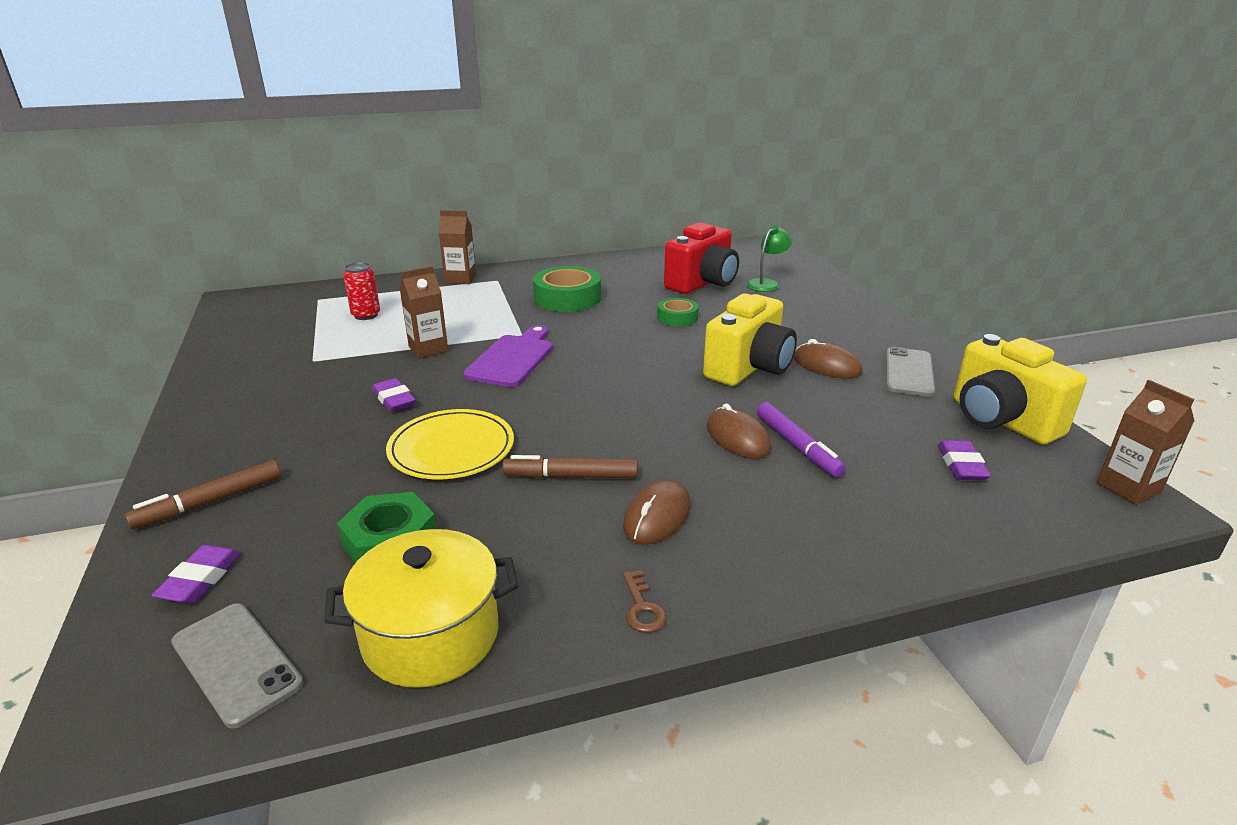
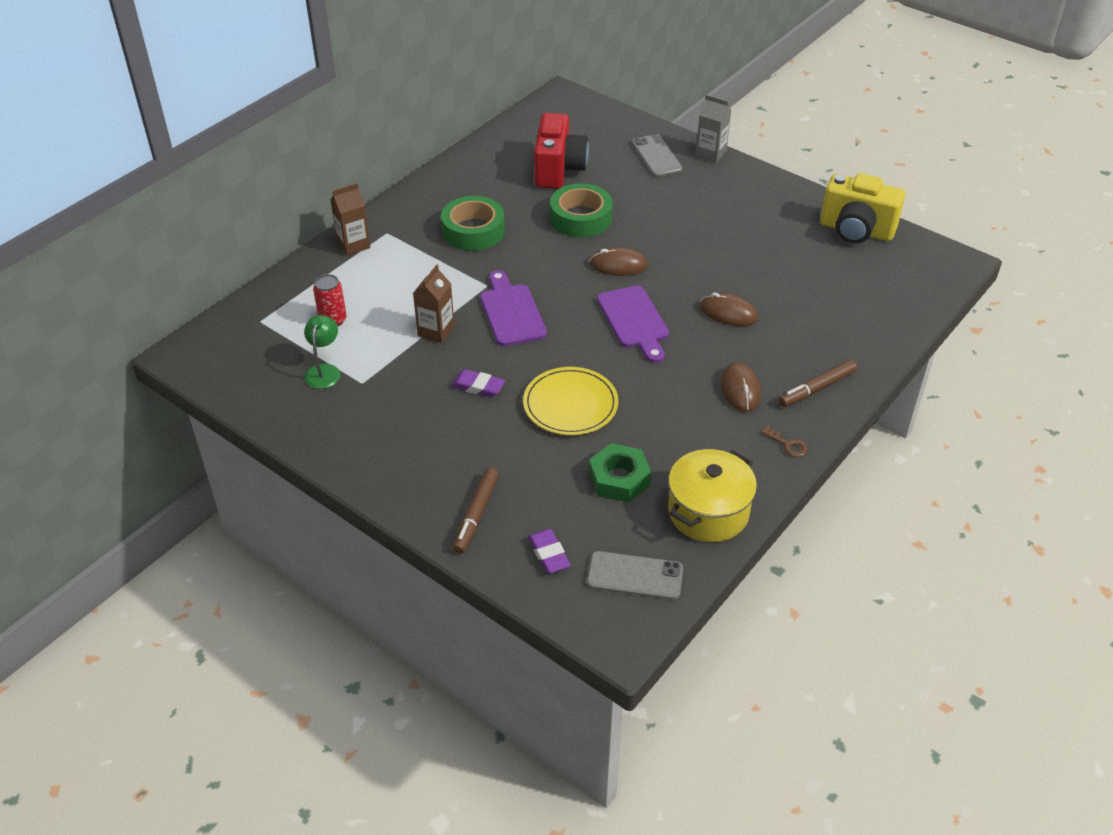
camera: 35 degrees left, 15 degrees up
(571, 476) = (665, 387): brown marker -> brown marker (817, 388)
(621, 406) = (634, 321): none -> purple cutting board
(677, 318) = (581, 218): green tape -> green tape, size x1.73
(749, 368) = (679, 249): yellow camera -> none
(766, 284) = (606, 150): green lamp -> green lamp (324, 371)
(797, 446) = (766, 303): purple marker -> none
(827, 365) = (724, 225): brown mouse -> brown mouse (618, 265)
(877, 312) = (710, 154): none -> grey carton
(909, 372) = (777, 209): grey phone -> grey phone (656, 156)
(961, 465) = (860, 276): purple eraser -> none
(1128, 488) = (945, 254): brown carton -> none

